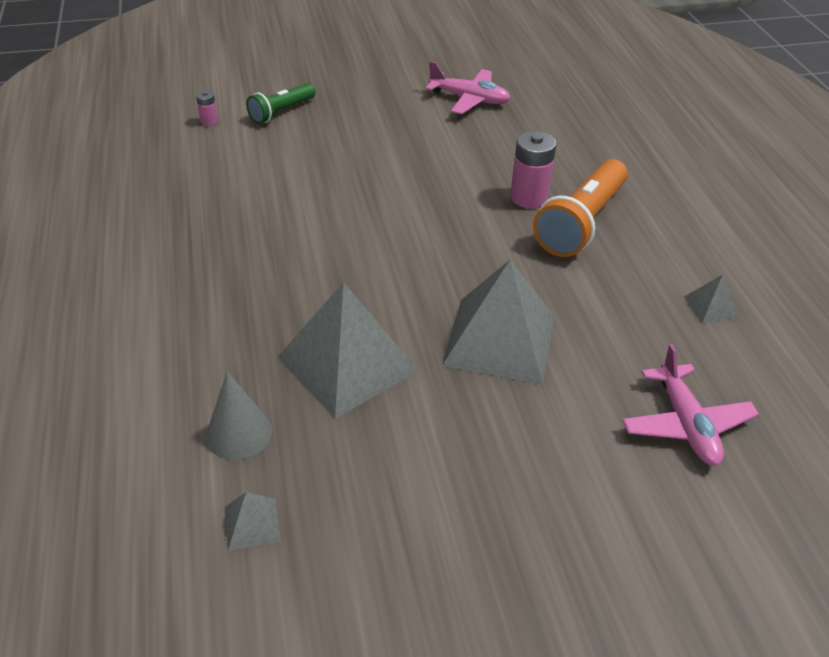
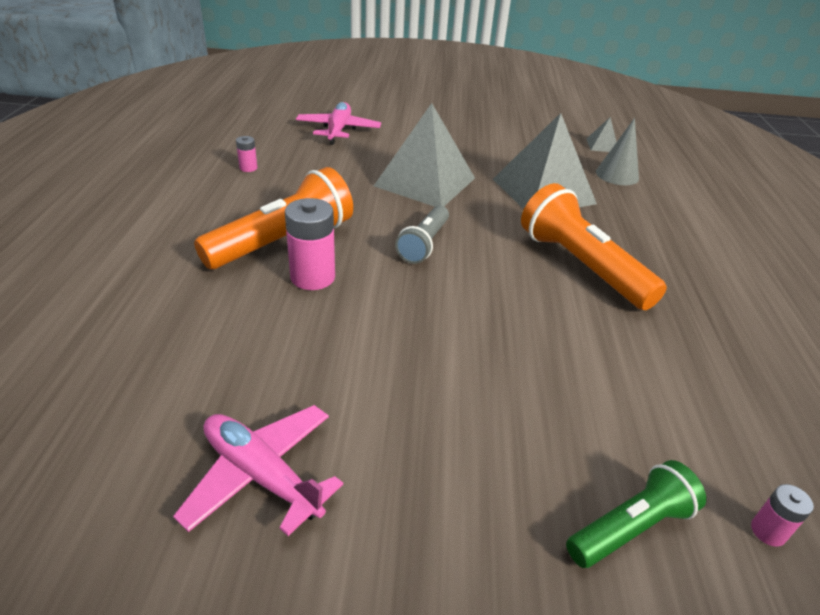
camera: 165 degrees left, 5 degrees down
(300, 259) = (581, 266): none -> orange flashlight
(456, 249) = (424, 244): none -> grey flashlight
(711, 307) = (248, 168): grey pyramid -> pink battery

